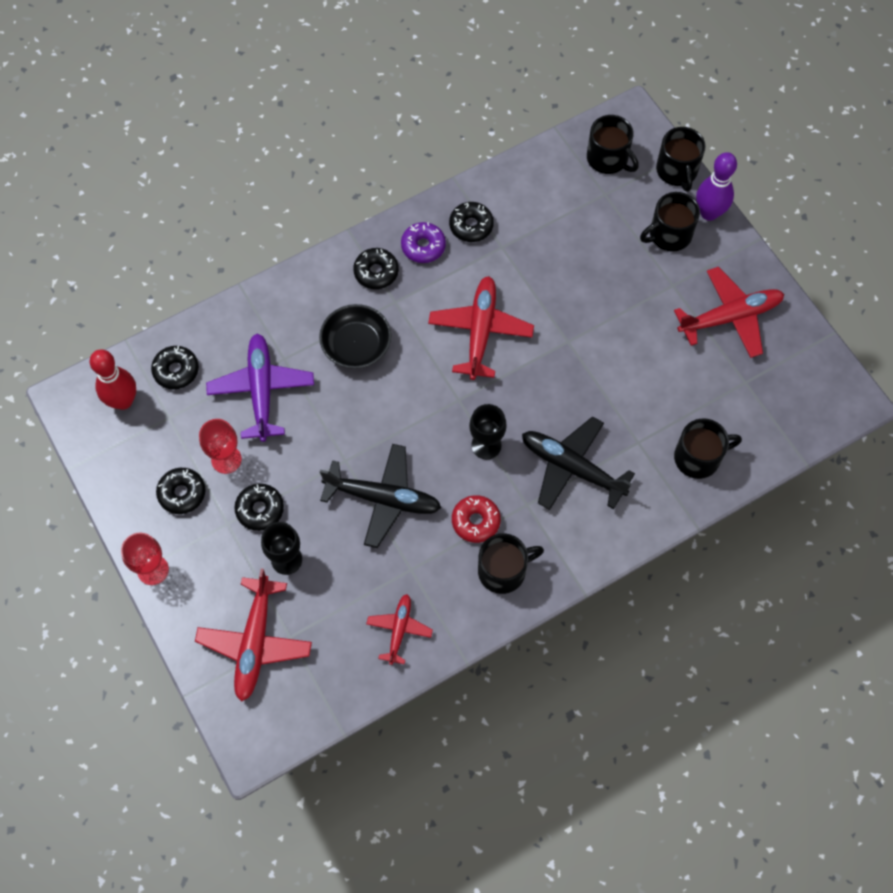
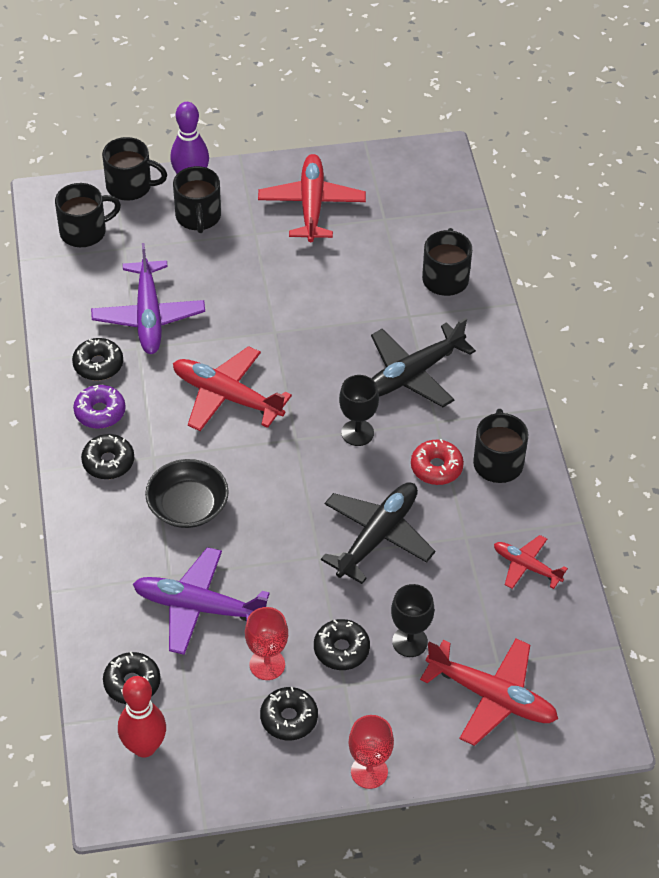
camera: 70 degrees left, 15 degrees down
(539, 241) = (148, 316): none -> purple plane

